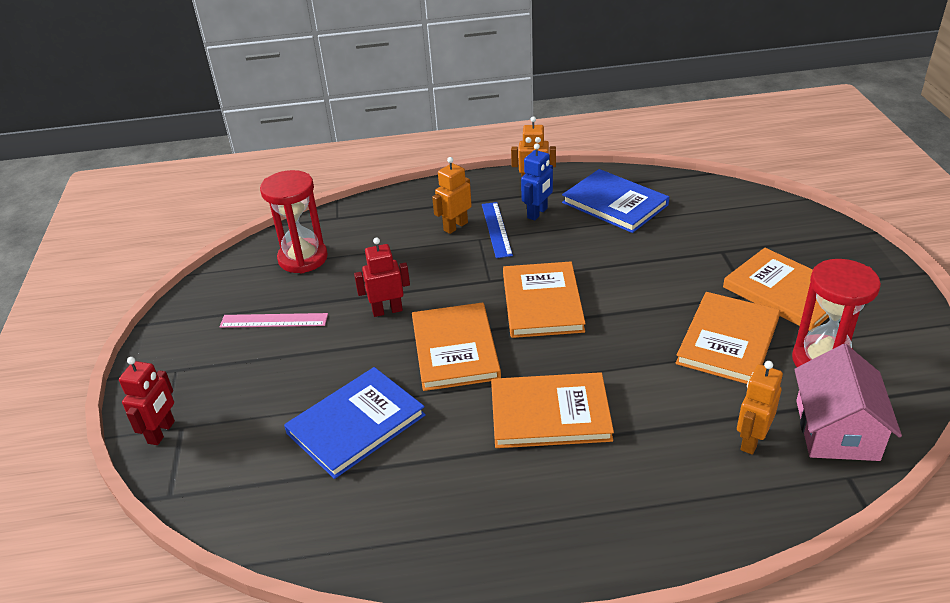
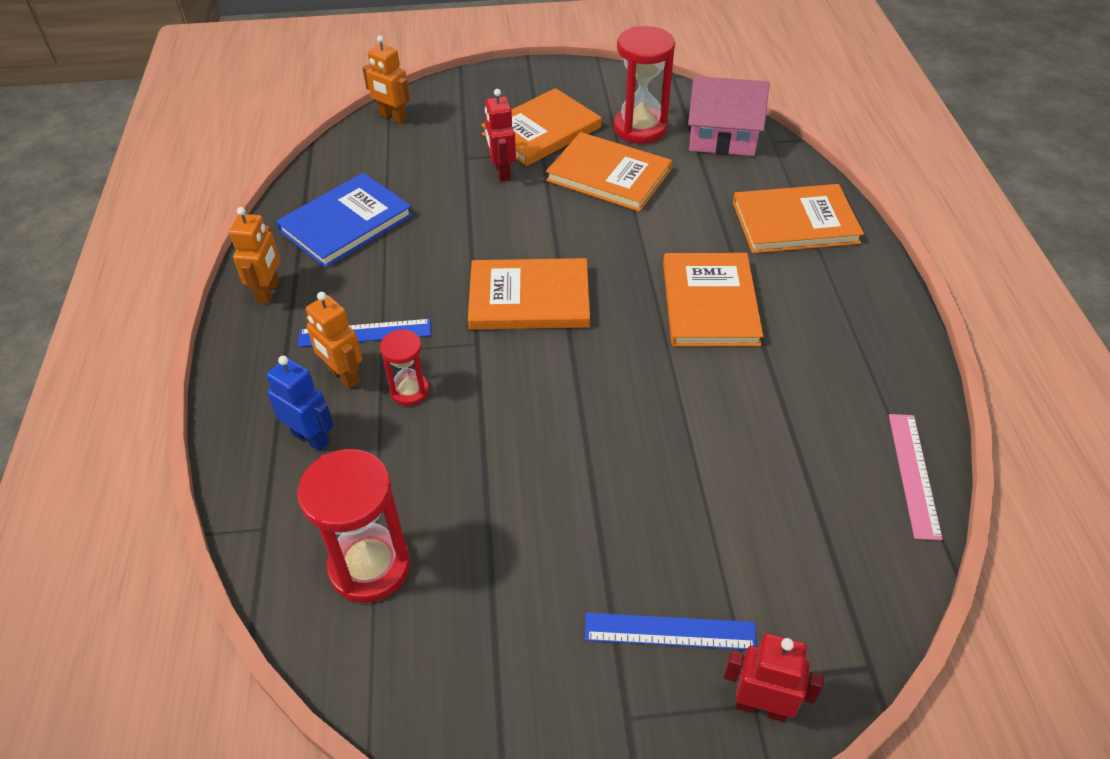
camera: 90 degrees left, 10 degrees up
(226, 388) = (670, 632): none -> blue ruler
(274, 321) = (524, 589): pink ruler -> pink ruler (914, 474)
(356, 424) = (733, 469): blue book -> none
(387, 310) = (521, 448): red robot -> red robot (502, 172)
(441, 255) = (409, 391): none -> red hourglass
(455, 349) = (605, 377): orange book -> orange book (795, 222)
(537, 213) = (341, 291): blue robot -> blue robot (311, 437)
(751, 440) = (737, 182): orange robot -> orange robot (393, 117)

